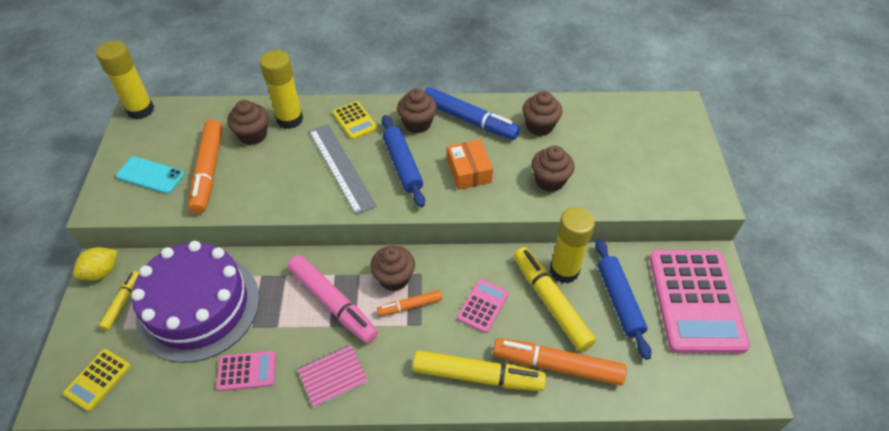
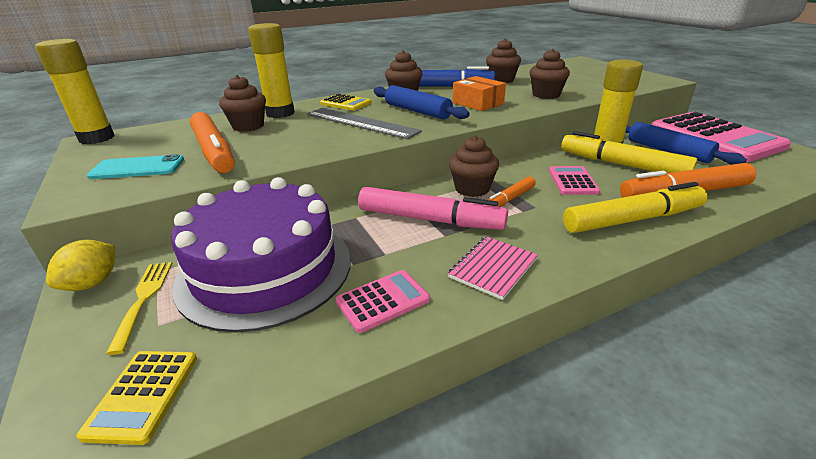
camera: 25 degrees left, 20 degrees down
(122, 303) = (143, 300): yellow marker -> yellow fork

